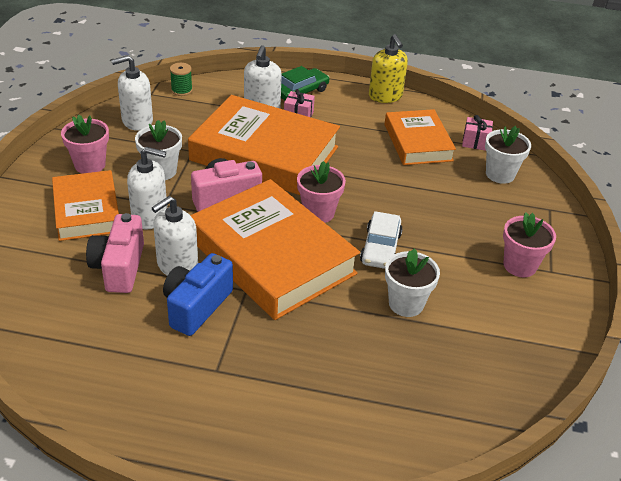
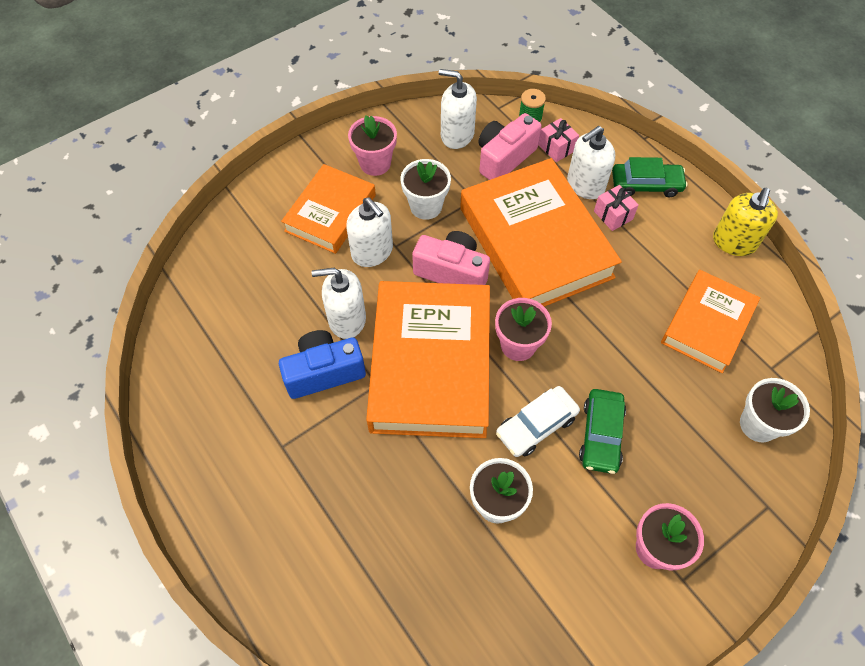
camera: 45 degrees right, 20 degrees up
(119, 267) = (303, 290): pink camera -> pink camera (504, 158)
(424, 230) = (601, 435): none -> green car
(475, 142) = (775, 365): pink gift -> pink gift (556, 148)

